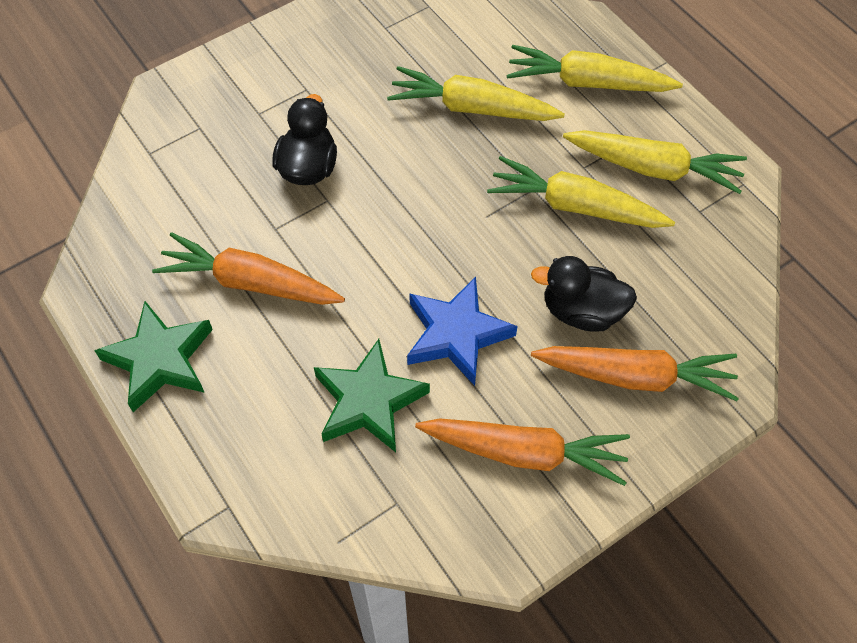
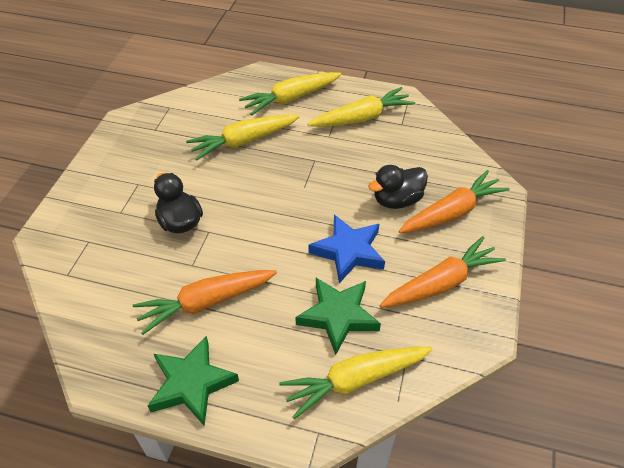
camera: 40 degrees left, 10 degrees down
(575, 206) = (343, 155): yellow carrot -> yellow carrot (355, 380)

